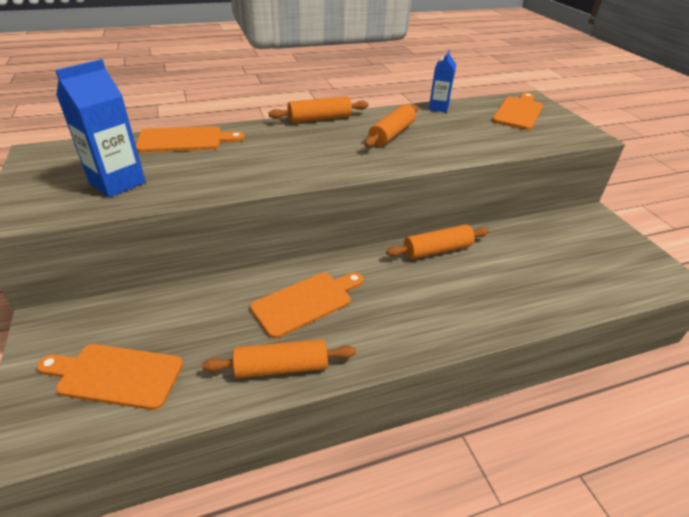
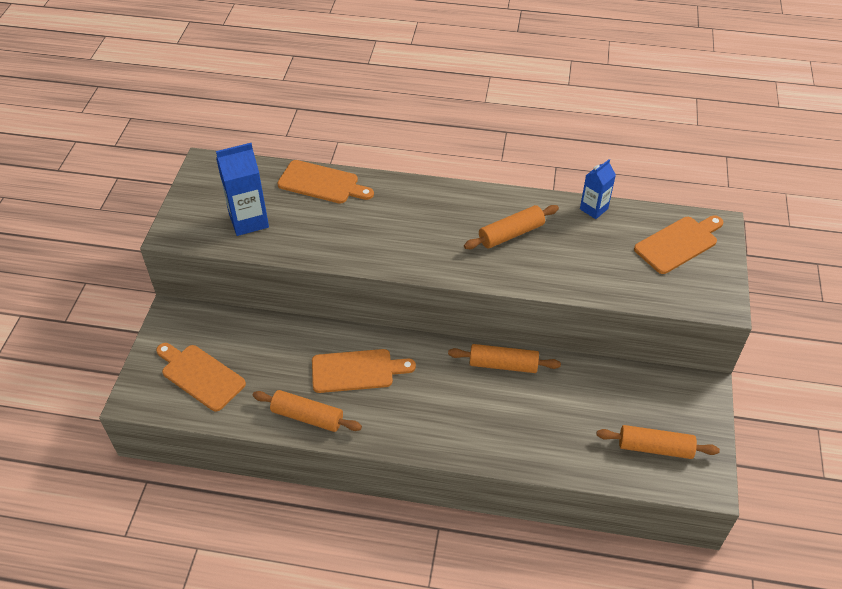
camera: 30 degrees right, 10 degrees up
(319, 119) = (457, 189): orange rolling pin -> orange rolling pin (655, 448)

